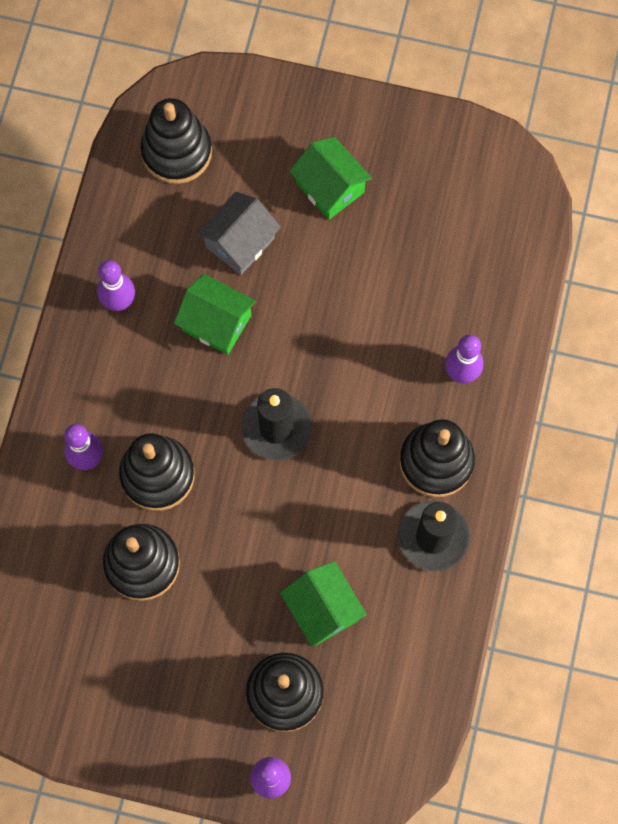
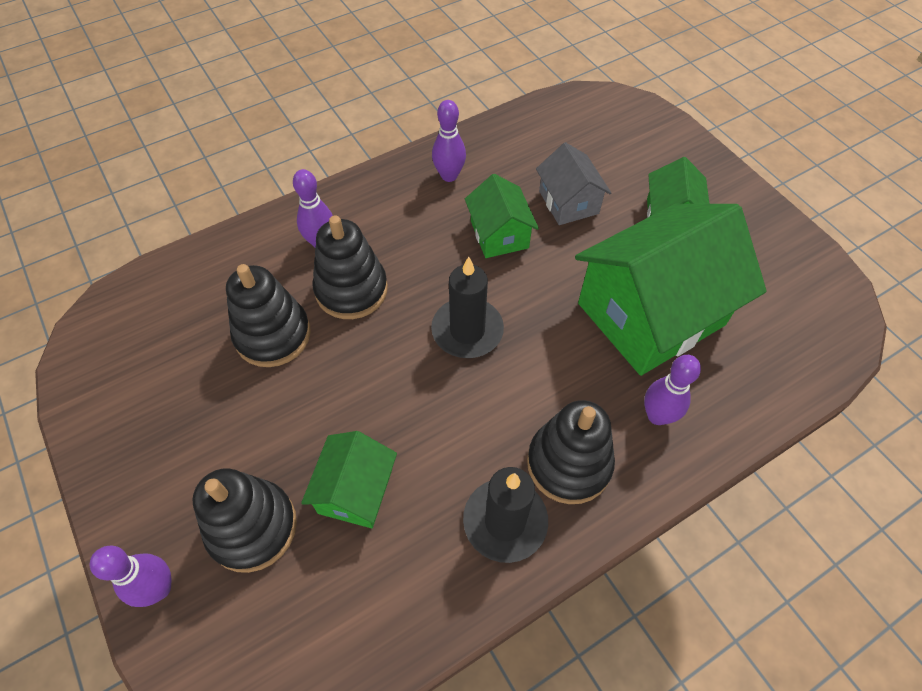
camera: 45 degrees right, 15 degrees down
(177, 152) = (580, 128): black stacking toy -> none
(240, 242) = (568, 202): grey house -> grey house turned 75 degrees clockwise
(389, 293) = (651, 314): none -> green house

